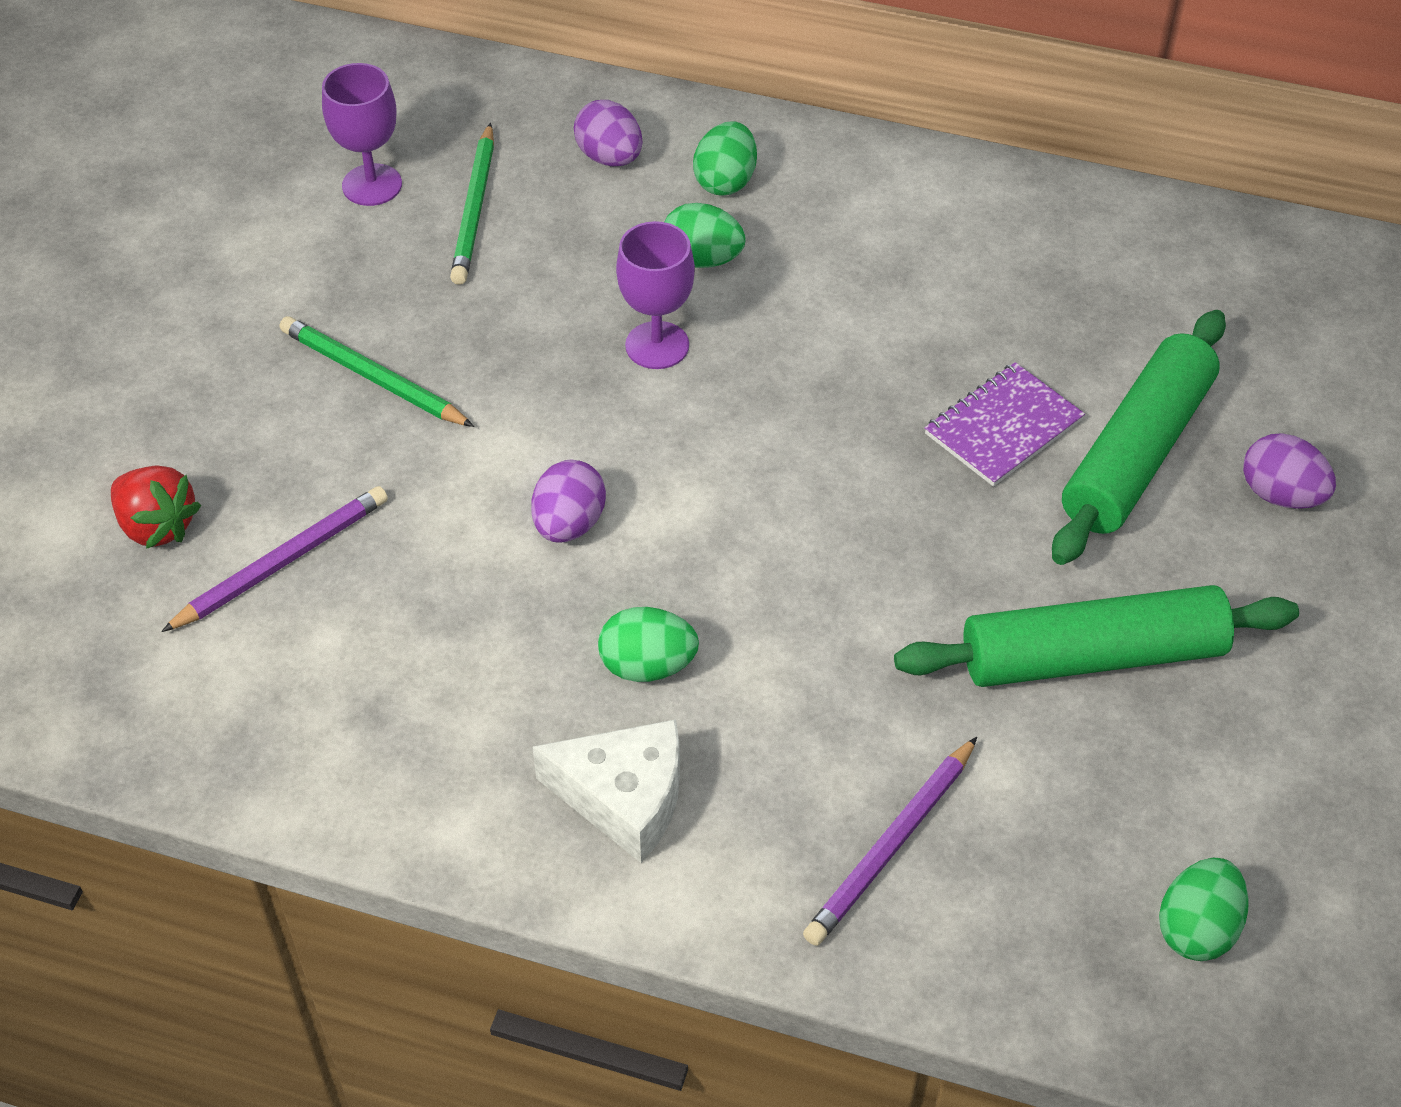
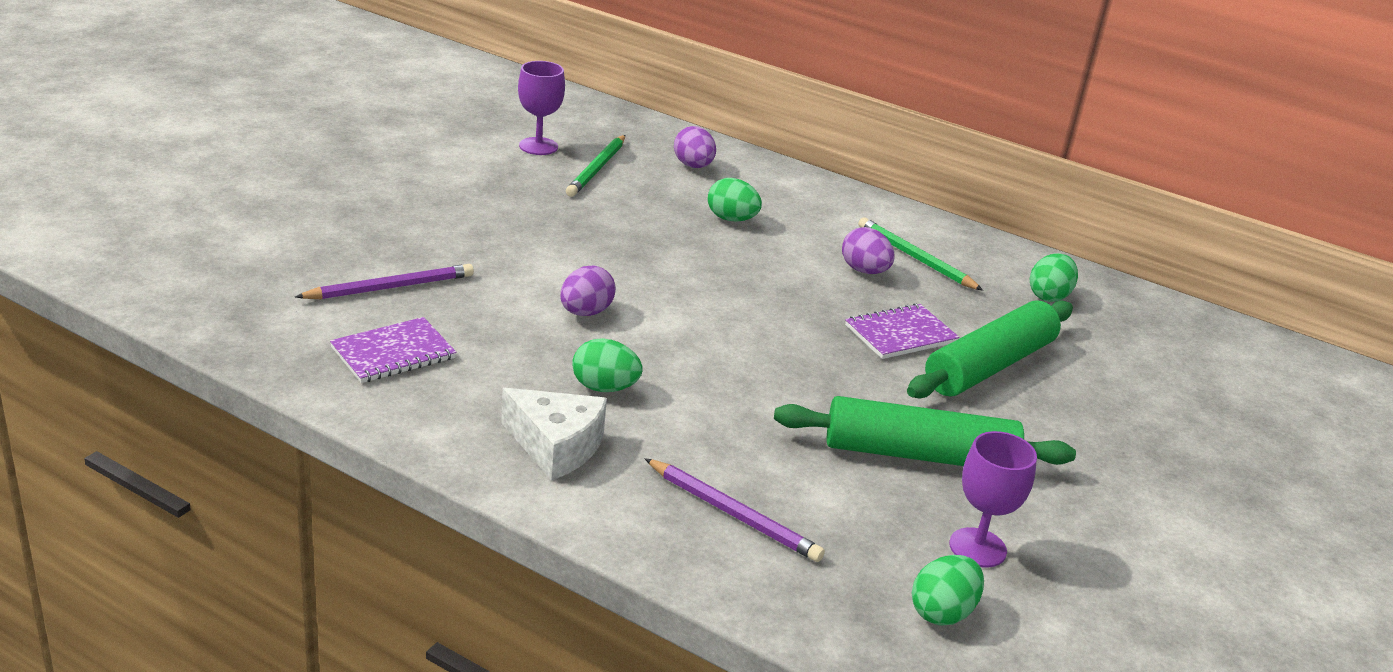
camera: 10 degrees right, 20 degrees down
(157, 526) = (321, 255): red strawberry -> none
(340, 693) = (393, 353): none -> purple notebook
(373, 377) = (494, 223): green pencil -> green pencil (915, 258)
(657, 345) = (684, 249): purple goblet -> purple goblet (977, 548)
(725, 181) = (762, 191): green egg -> green egg (1049, 296)
(891, 845) = (733, 514): purple pencil -> purple pencil turned 105 degrees counterclockwise
(1280, 495) = (1086, 408): purple egg -> purple egg (864, 271)

